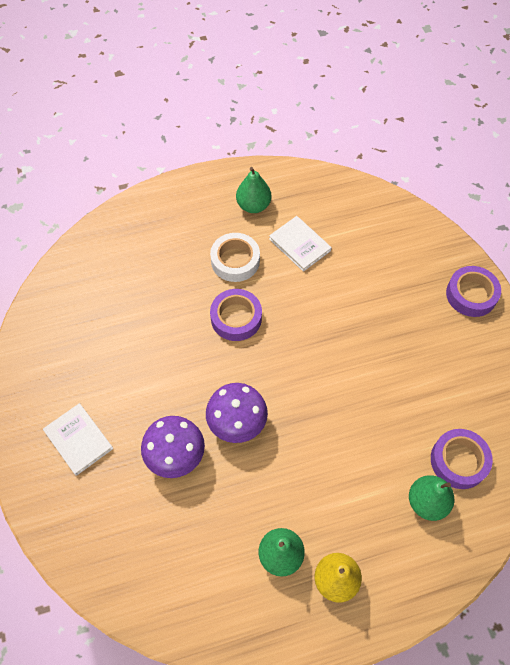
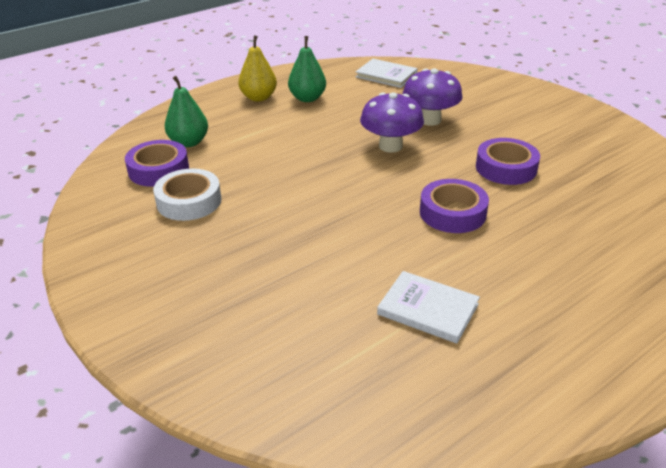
camera: 160 degrees right, 25 degrees down
(78, 440) = (519, 110): white book -> white book (386, 75)
(235, 261) = (502, 265): white tape -> white tape (189, 201)
(253, 205) = (539, 344): green pear -> none
(471, 295) = (143, 315): purple tape -> purple tape (506, 168)

